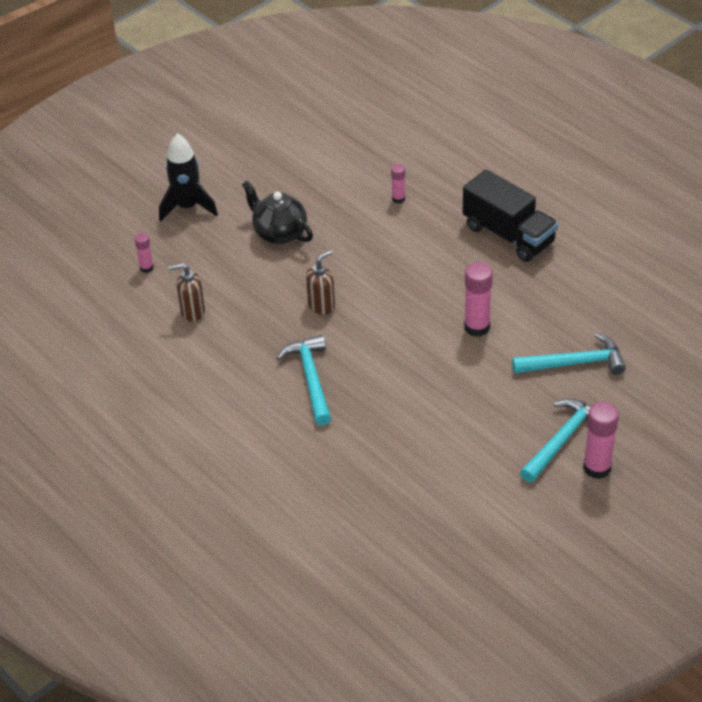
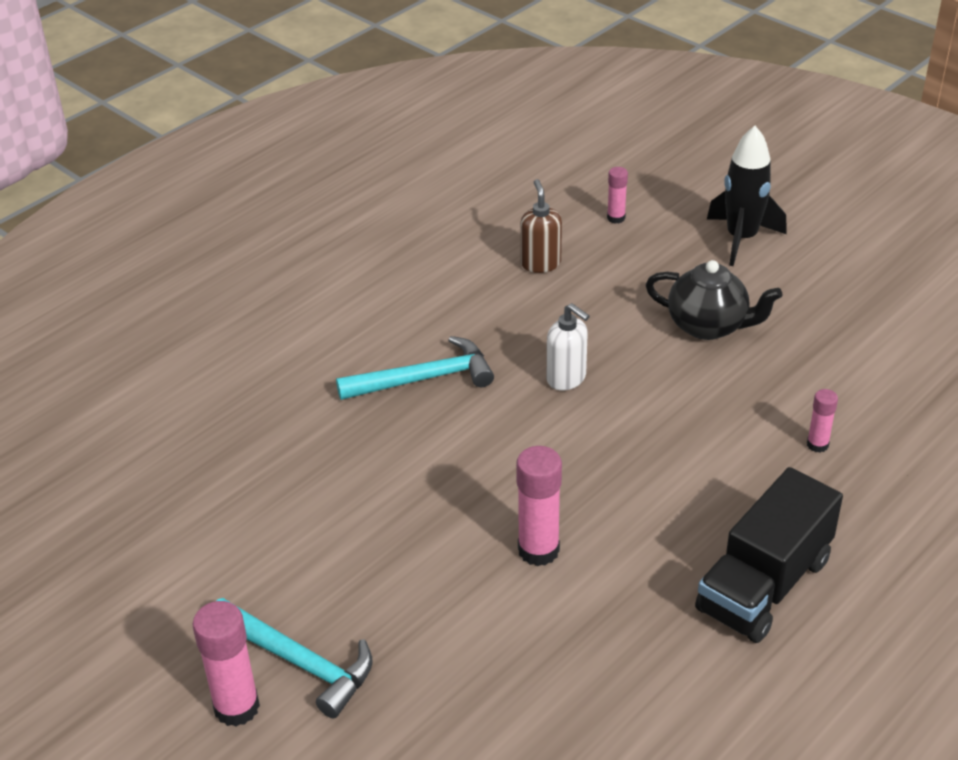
camera: 85 degrees right, 5 degrees down
(279, 233) = (708, 326): black teapot -> black teapot turned 75 degrees clockwise
(321, 305) = (566, 378): brown soap dispenser -> white soap dispenser
(575, 363) = (465, 678): turquoise hammer -> none

